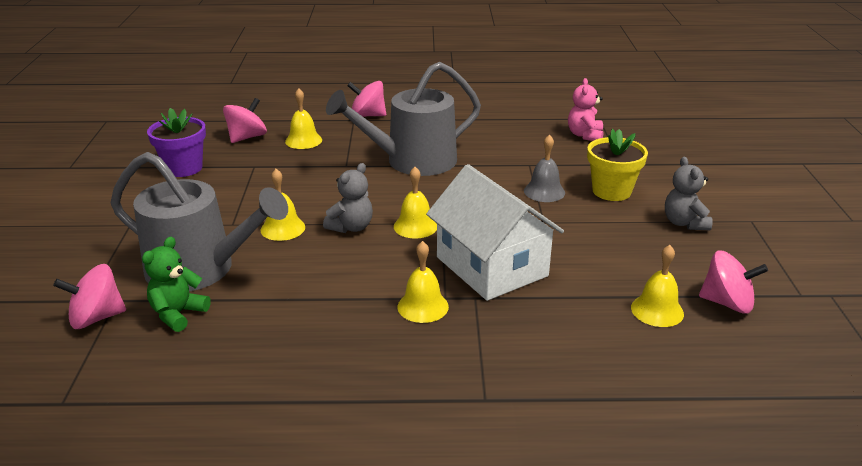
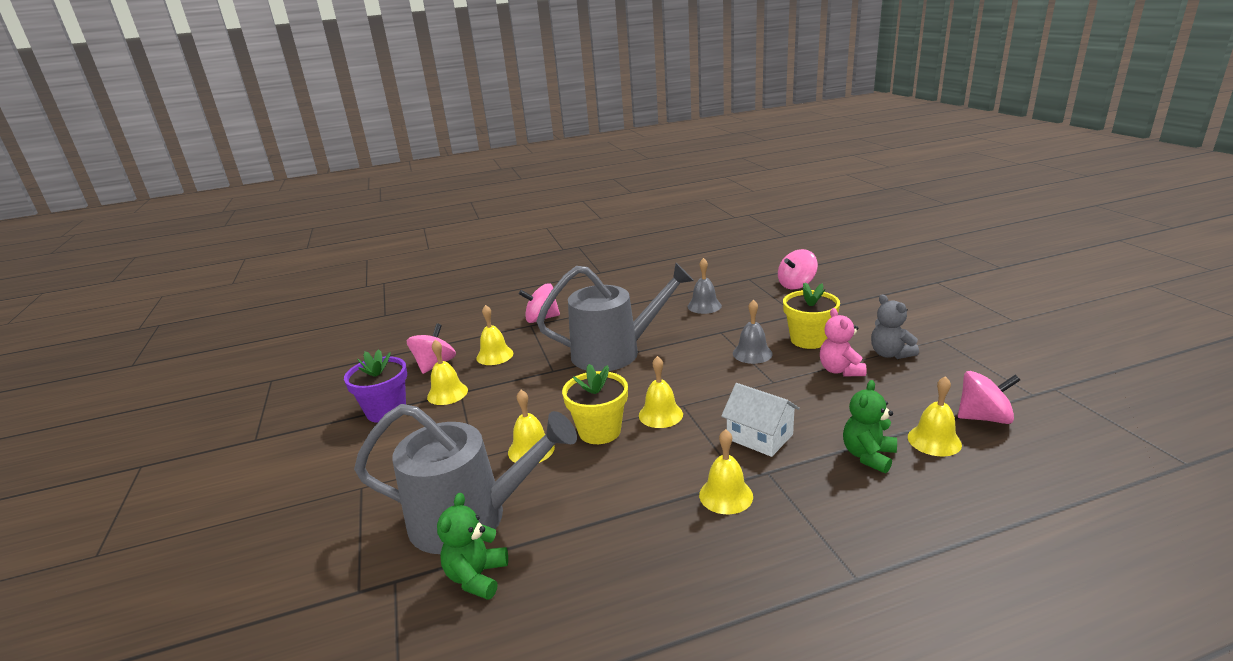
camera: 15 degrees left, 5 degrees down
(97, 318) = (383, 609): pink spinning top -> pink spinning top (796, 285)
(242, 165) = (447, 393): none -> yellow bell
(351, 227) = (599, 431): grey teddy bear -> yellow flower pot
(413, 161) = (614, 352): grey watering can -> grey watering can turned 150 degrees counterclockwise
(491, 266) = (759, 437): white house -> white house, size x0.58
(532, 136) = (704, 306): none -> grey bell
(580, 307) = (868, 456): none -> green teddy bear
(585, 135) = (748, 296): pink teddy bear -> pink teddy bear (840, 370)

